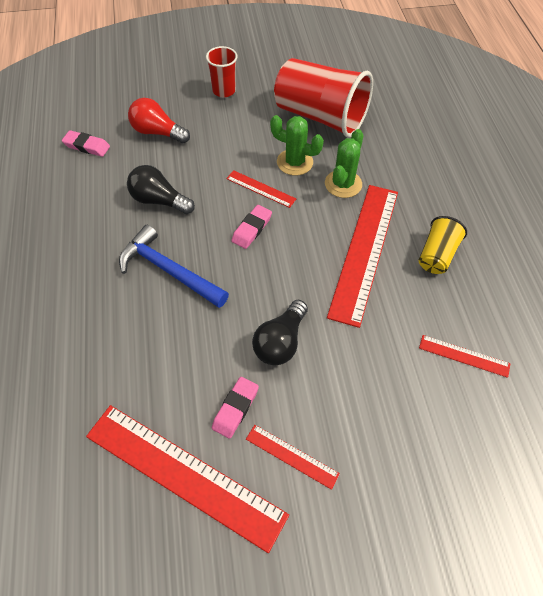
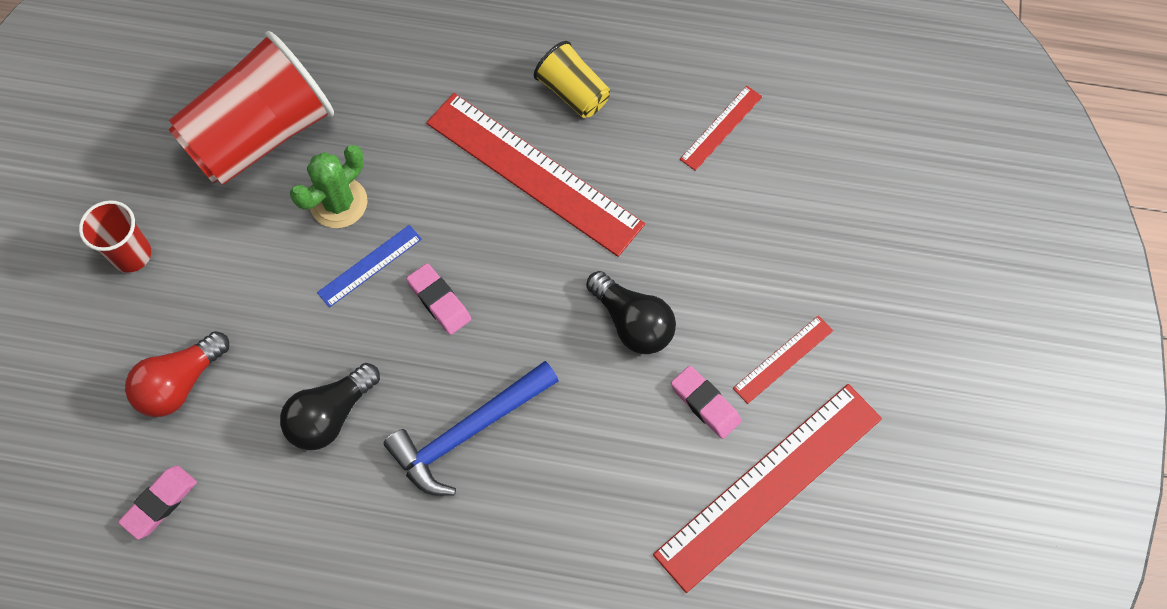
camera: 70 degrees left, 10 degrees up
(261, 188) = (369, 265): red ruler -> blue ruler
(343, 184) = (408, 154): green cactus -> none

